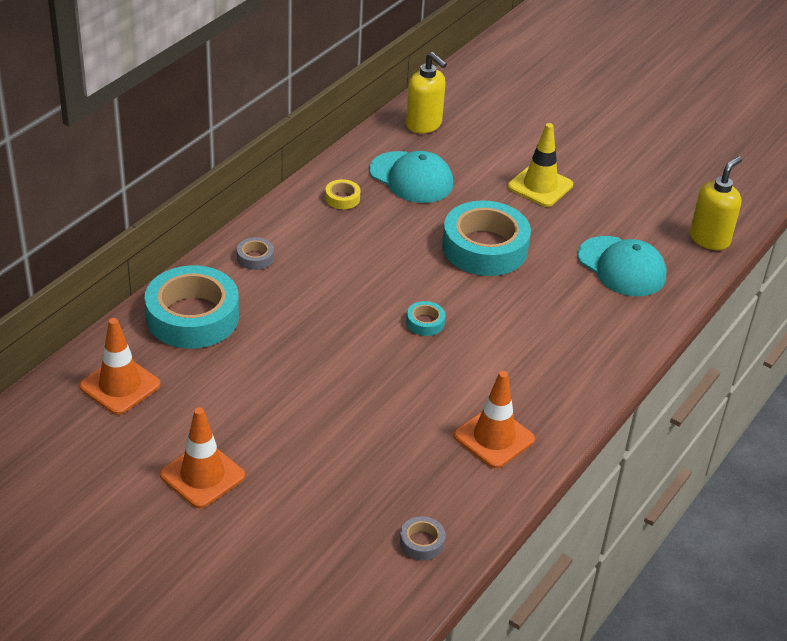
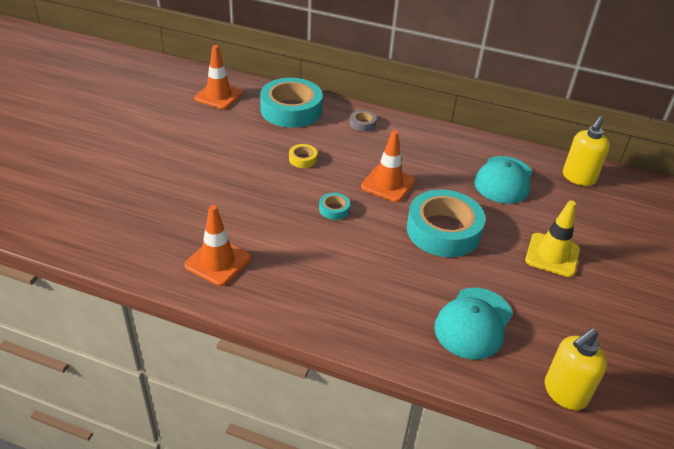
camera: 75 degrees right, 0 degrees up
(202, 475) = (149, 136): orange traffic cone -> orange traffic cone (388, 184)
(342, 198) = (453, 150): yellow tape -> yellow tape (302, 159)
(422, 542) = (102, 237): grey tape -> none
(709, 239) = (564, 393): yellow soap dispenser -> yellow soap dispenser turned 120 degrees clockwise

